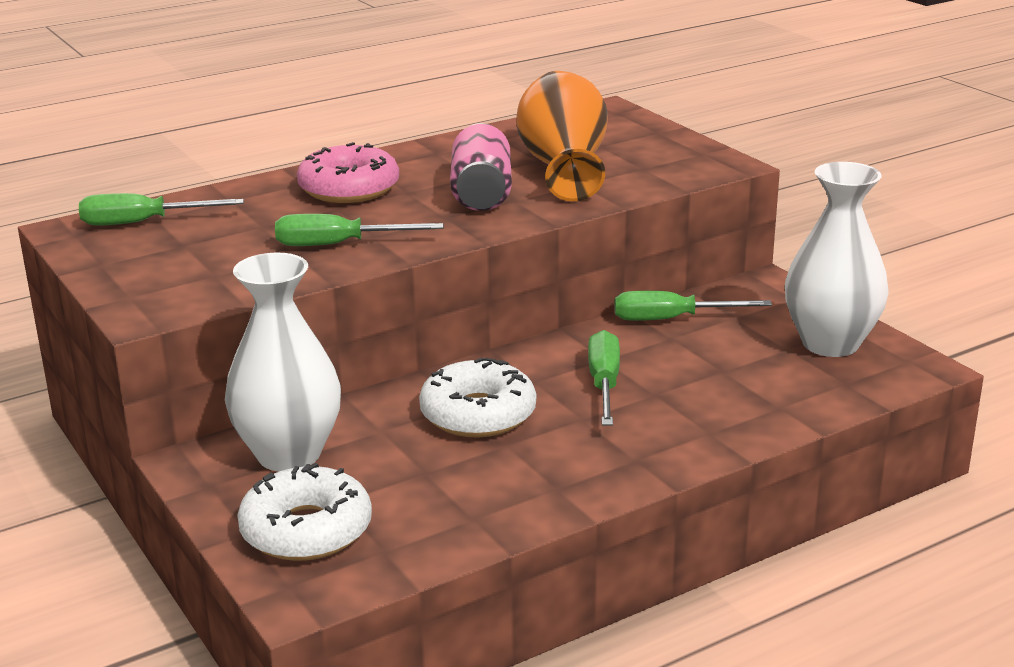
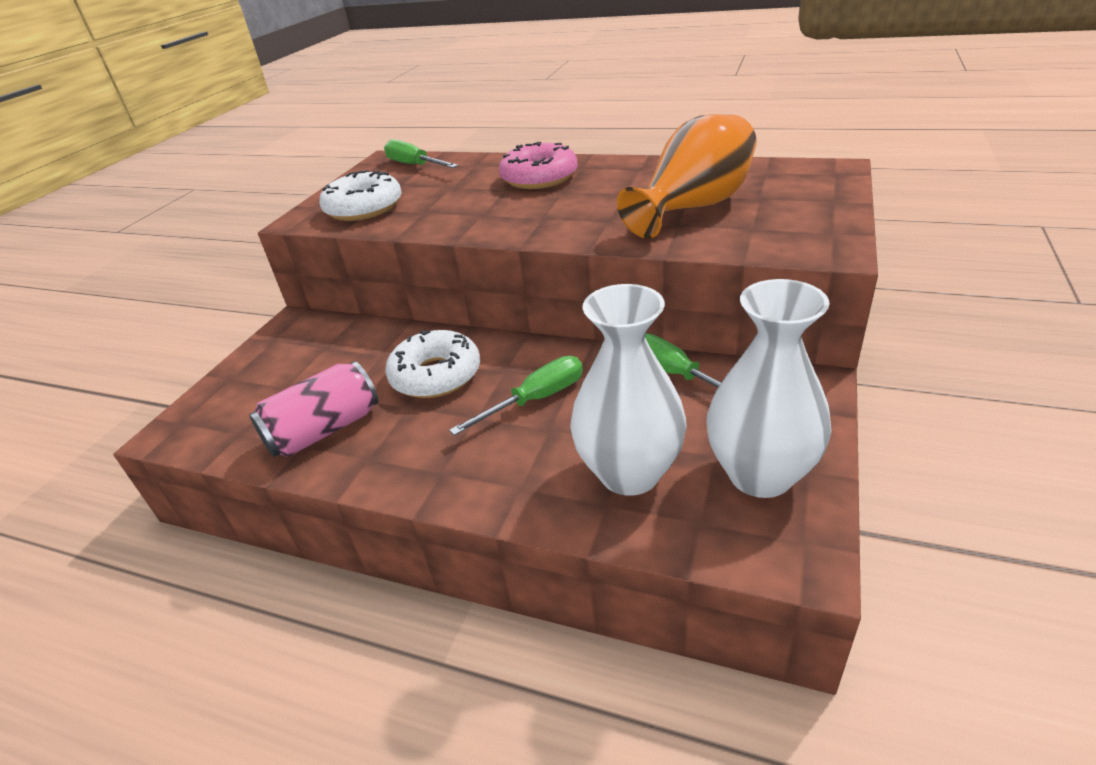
camera: 55 degrees right, 10 degrees up
(289, 454) = (324, 343): white vase -> white vase (629, 473)
(306, 530) = (244, 395): white donut -> white donut (364, 208)
(338, 244) = (453, 214): green screwdriver -> none
(481, 193) = (599, 208): pink can -> pink can (324, 430)

